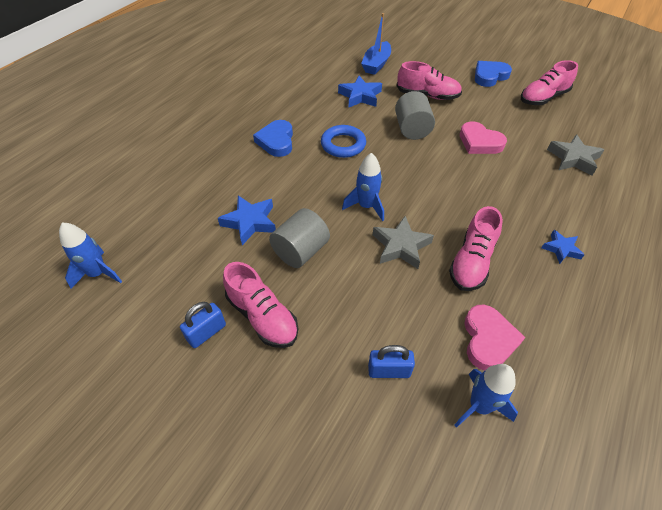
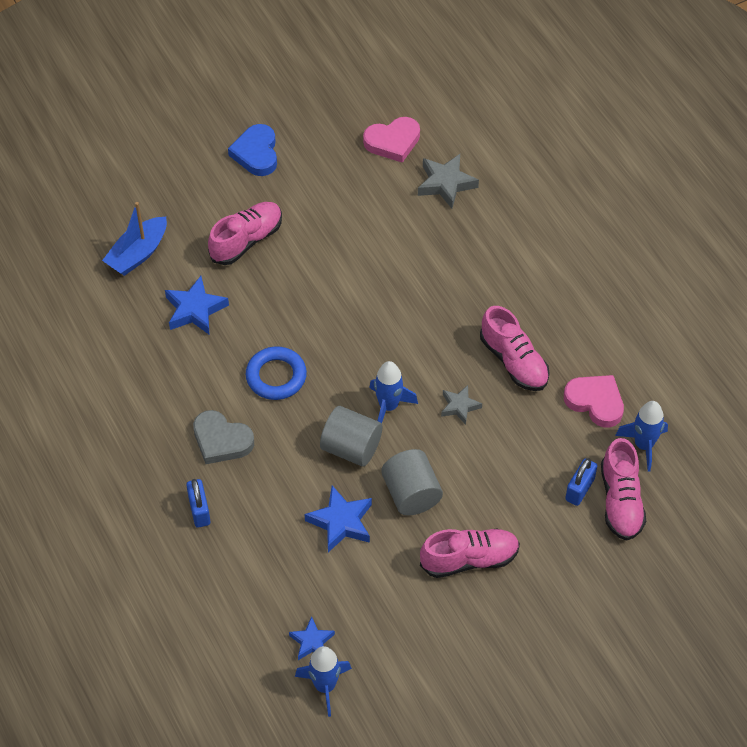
camera: 60 degrees left, 5 degrees up
(207, 332) = (459, 611): blue padlock -> blue padlock (199, 510)
(276, 141) = (221, 440): blue heart -> grey heart
(376, 64) = (138, 254): blue boat -> blue boat turned 75 degrees clockwise
(401, 246) = (459, 406): grey star -> grey star, size x0.63
(412, 129) = (298, 294): grey cylinder -> grey cylinder (351, 448)
(479, 142) = (364, 246): pink heart -> pink heart (393, 142)
(543, 98) = (335, 133): pink shoe -> pink shoe (620, 501)
(561, 249) = (544, 283): blue star -> blue star (312, 642)

